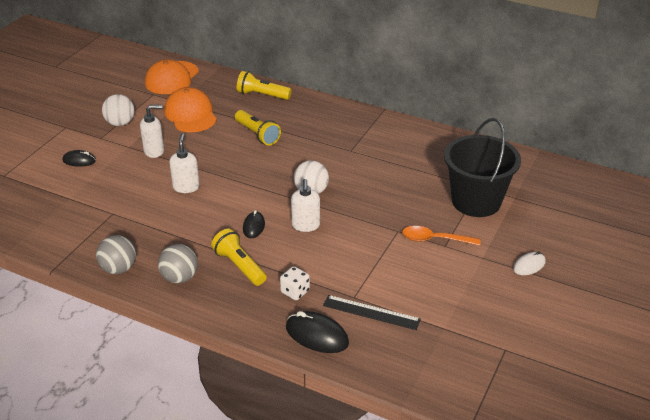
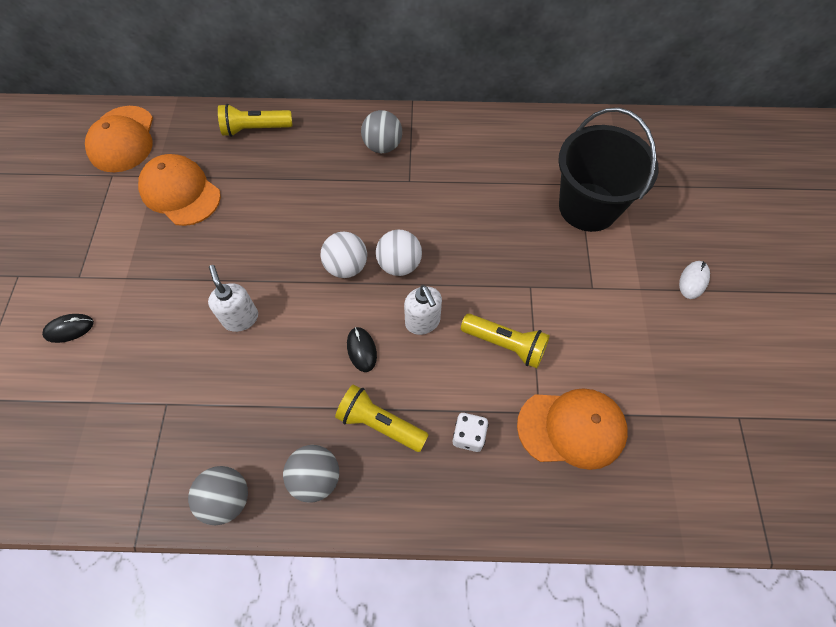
camera: 25 degrees left, 25 degrees up
(120, 123) = (93, 241): white ball -> white ball (346, 266)
(154, 151) = (165, 273): white soap dispenser -> none
(257, 134) = (284, 196): yellow flashlight -> yellow flashlight (505, 344)
(317, 335) = (532, 495): black mouse -> none
(345, 127) = (382, 146): none -> grey ball
(371, 312) = (572, 428): black ruler -> orange cap
(434, 239) = (577, 283): orange spoon -> none

